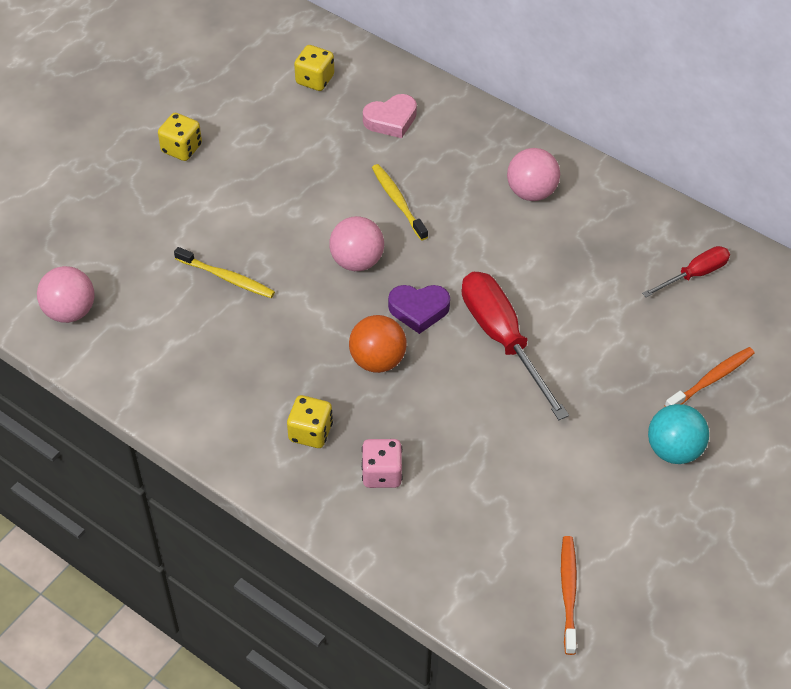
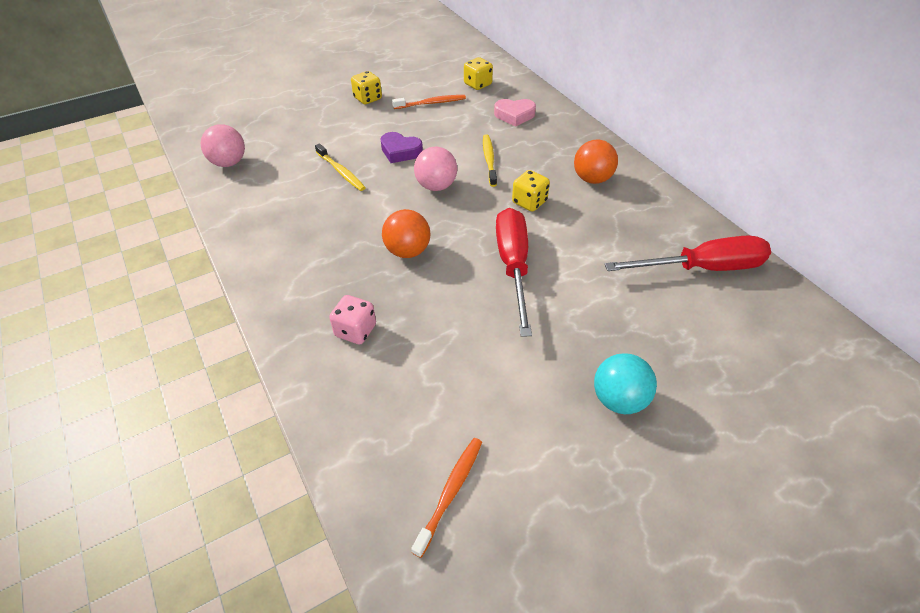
camera: 25 degrees right, 5 degrees down
(310, 432) = (324, 283): yellow dice -> yellow dice (529, 202)
(419, 310) = (460, 228): purple heart -> purple heart (400, 151)
(531, 192) = (592, 179): pink ball -> orange ball
(694, 274) = (702, 268): red screwdriver -> red screwdriver, size x1.76
(711, 379) = (682, 352): orange toothbrush -> orange toothbrush (431, 103)

